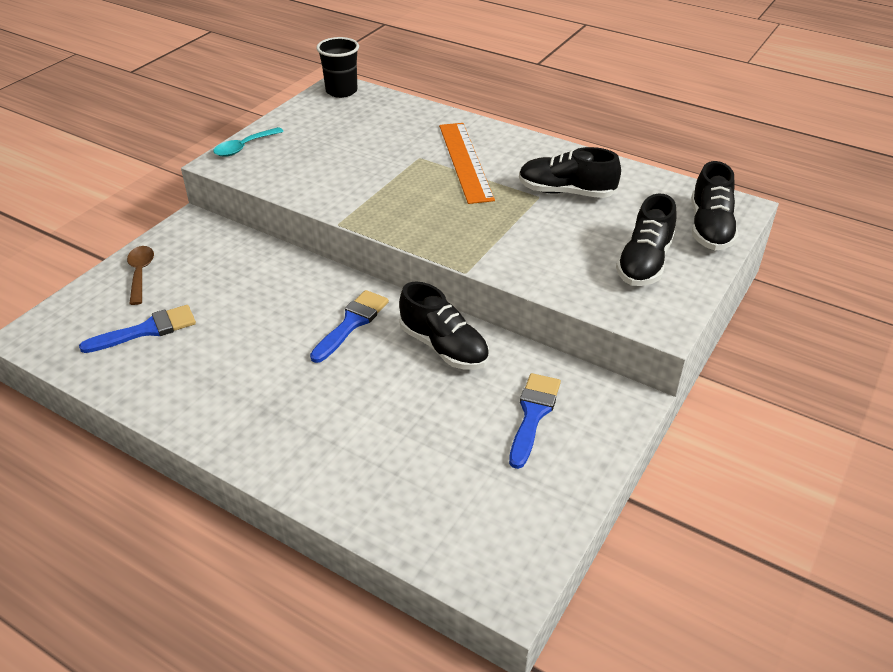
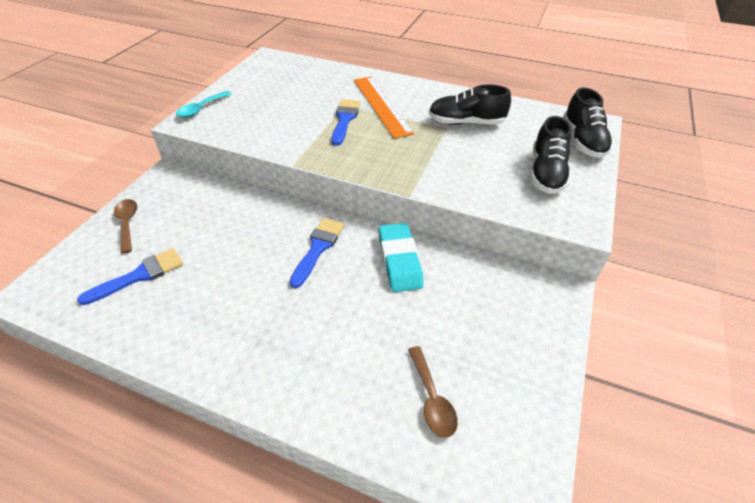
camera: 10 degrees left, 5 degrees up
(341, 91) = (271, 60): black cup -> none
(438, 489) = (432, 398): none -> brown spoon
(444, 347) = (399, 260): black shoe -> turquoise eraser
(533, 414) = (490, 312): blue brush -> blue brush (345, 119)

